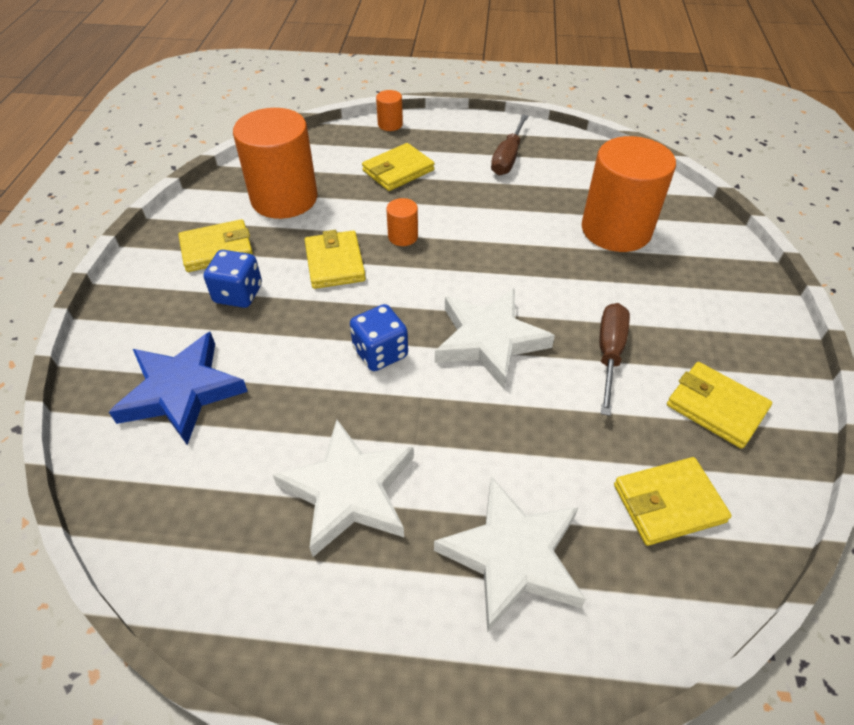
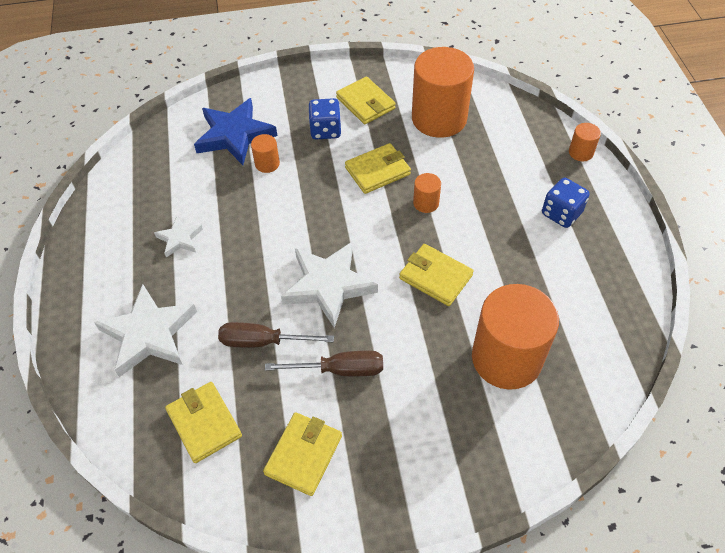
camera: 75 degrees right, 5 degrees up
(261, 364) = (267, 164): none -> orange cylinder
(349, 491) = (179, 239): white star -> white star, size x0.52
(380, 353) = (296, 223): blue dice -> blue dice (561, 213)
(398, 171) = (512, 177): yellow wallet -> yellow wallet (435, 277)
(508, 158) = (577, 252): brown screwdriver -> brown screwdriver (263, 341)

